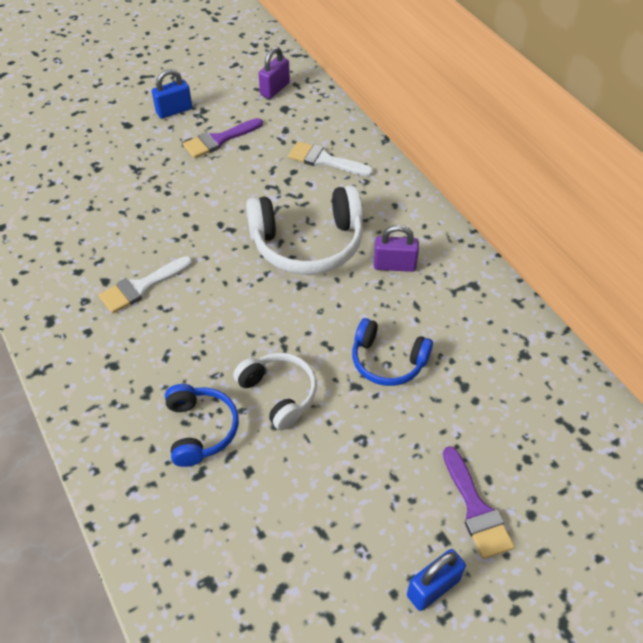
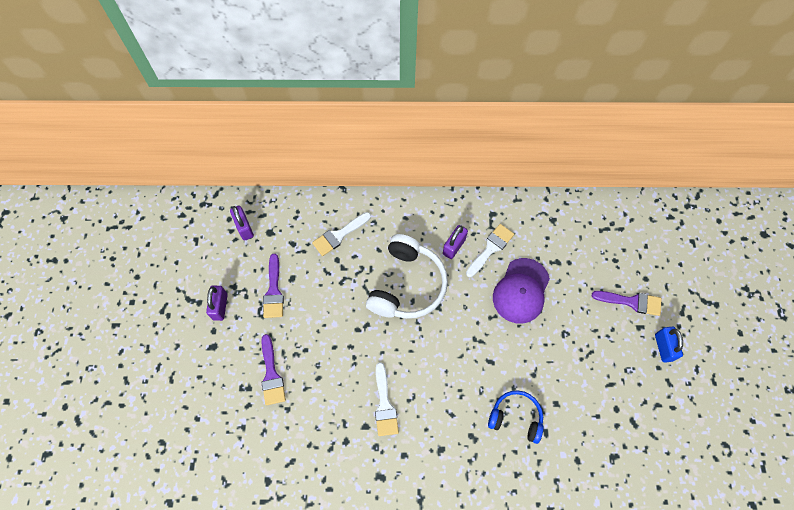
camera: 60 degrees left, 15 degrees up
(122, 179) = (271, 374): none -> purple brush
(174, 111) = (220, 306): blue padlock -> purple padlock
(279, 393) = (513, 361): white headphones -> none
(387, 361) = (521, 291): blue headphones -> purple cap
(423, 303) = (491, 248): none -> white brush

